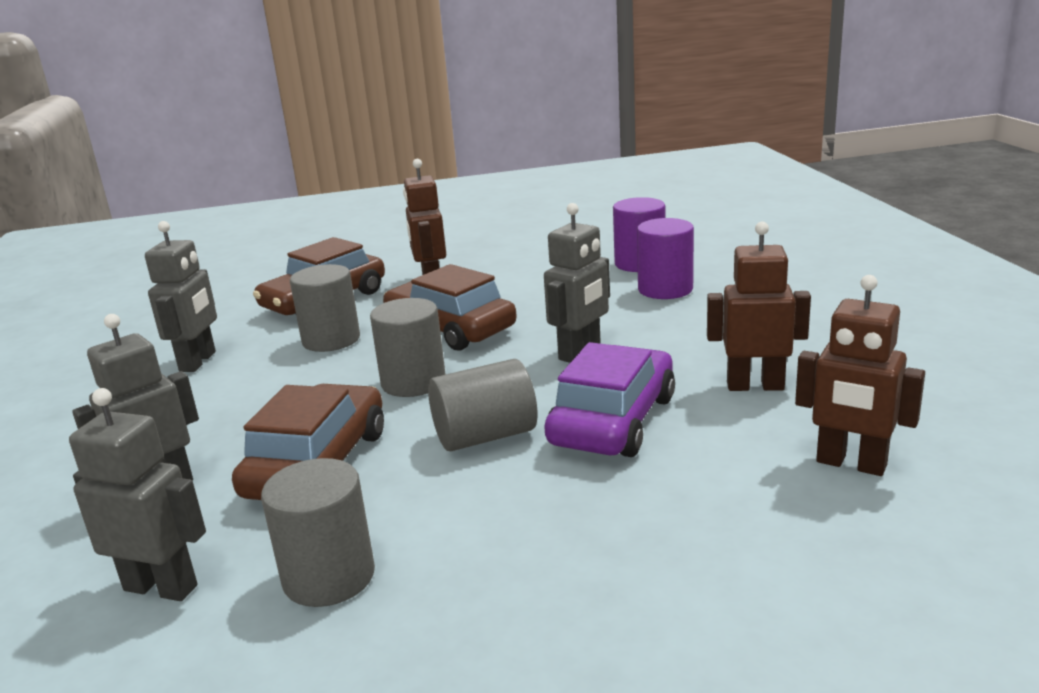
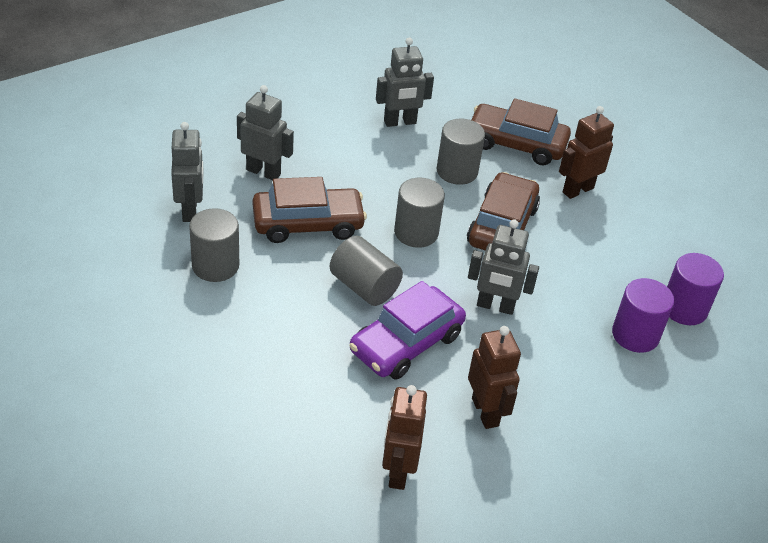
camera: 60 degrees right, 20 degrees up
(612, 420) = (406, 343): purple car -> purple car turned 135 degrees clockwise

